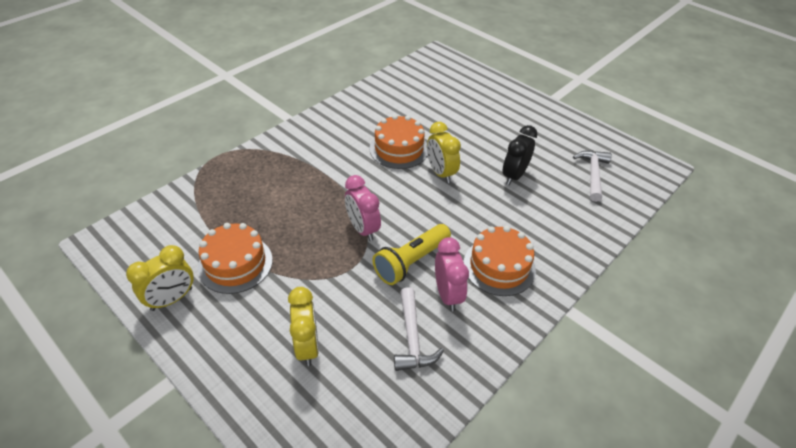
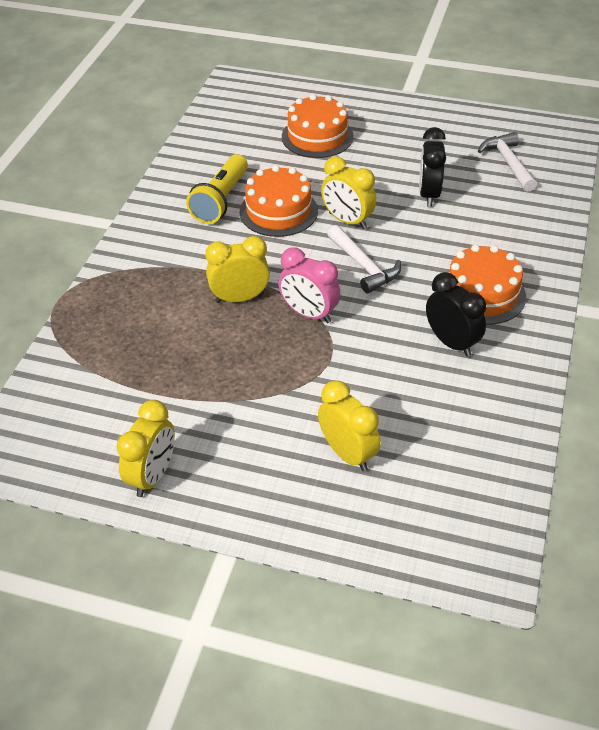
camera: 25 degrees left, 0 degrees up
(235, 264) = (194, 409): orange cake -> orange cake (317, 136)
(326, 199) = (239, 298): none -> yellow clock
(411, 262) = (389, 326): yellow flashlight -> yellow flashlight (220, 200)
(412, 338) = (449, 399): white hammer -> white hammer (364, 266)
(447, 294) = (451, 343): pink clock -> black clock

